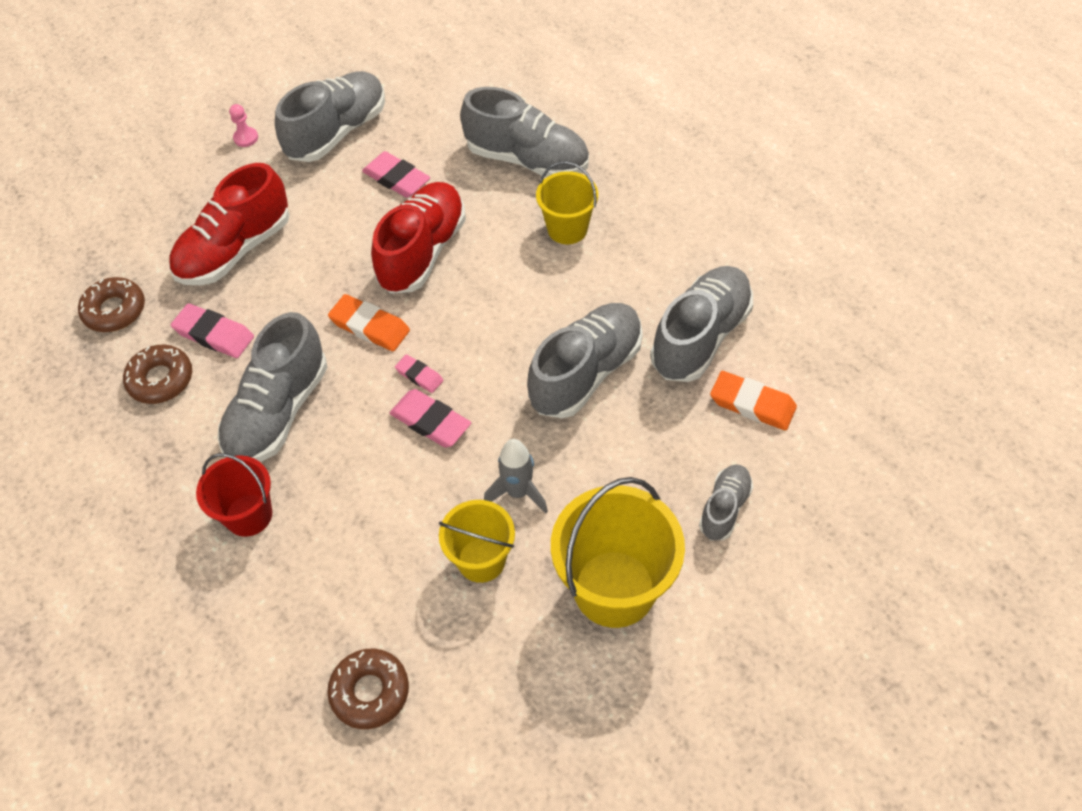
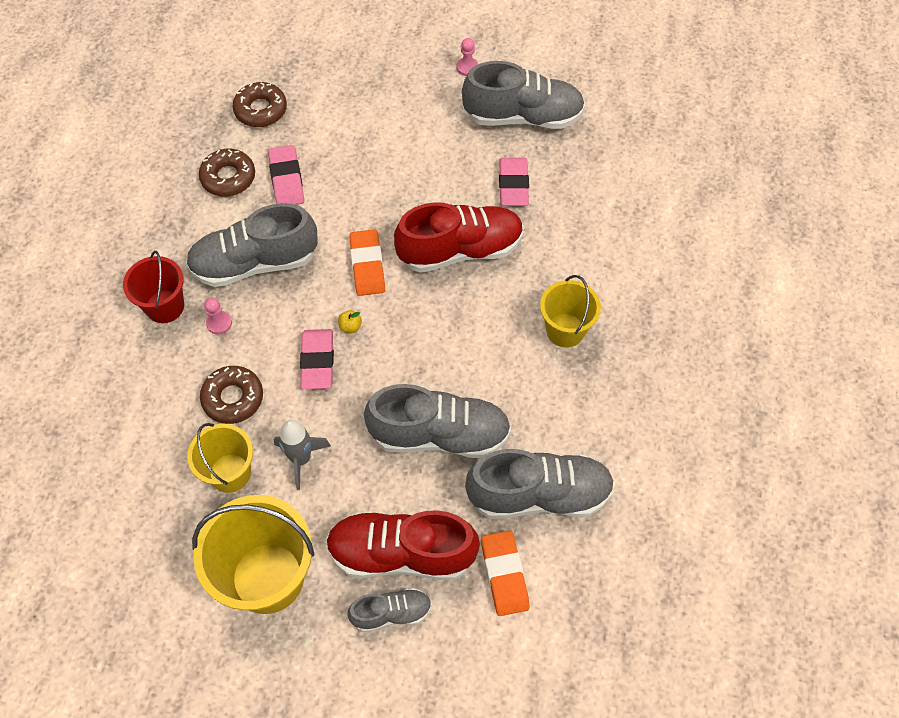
camera: 50 degrees right, 5 degrees up
(235, 250) = (364, 137): red shoe -> red shoe (401, 553)
(313, 478) = (219, 323): none -> pink pawn
(370, 691) = (87, 473): brown donut -> brown donut (233, 398)
(419, 375) = (350, 326): pink eraser -> yellow apple
(527, 160) = (610, 256): grey shoe -> none

